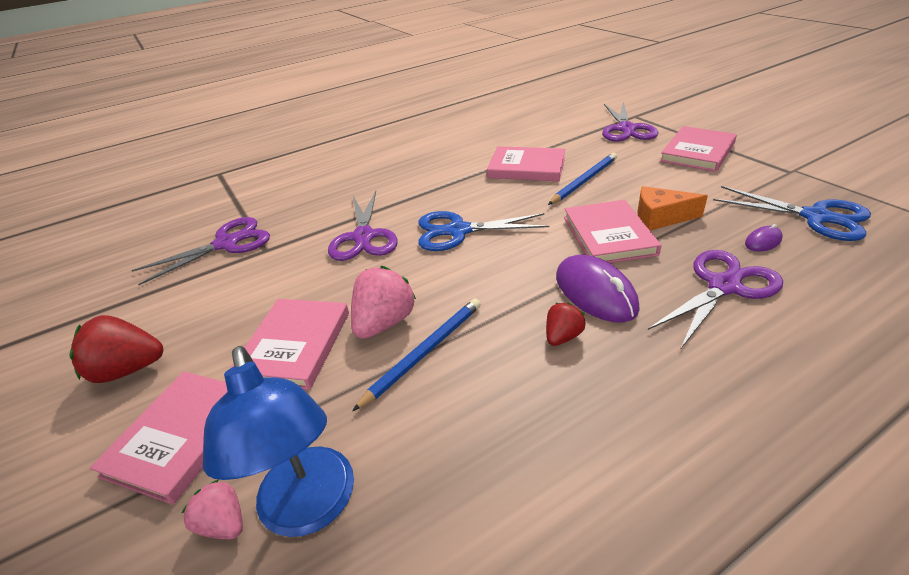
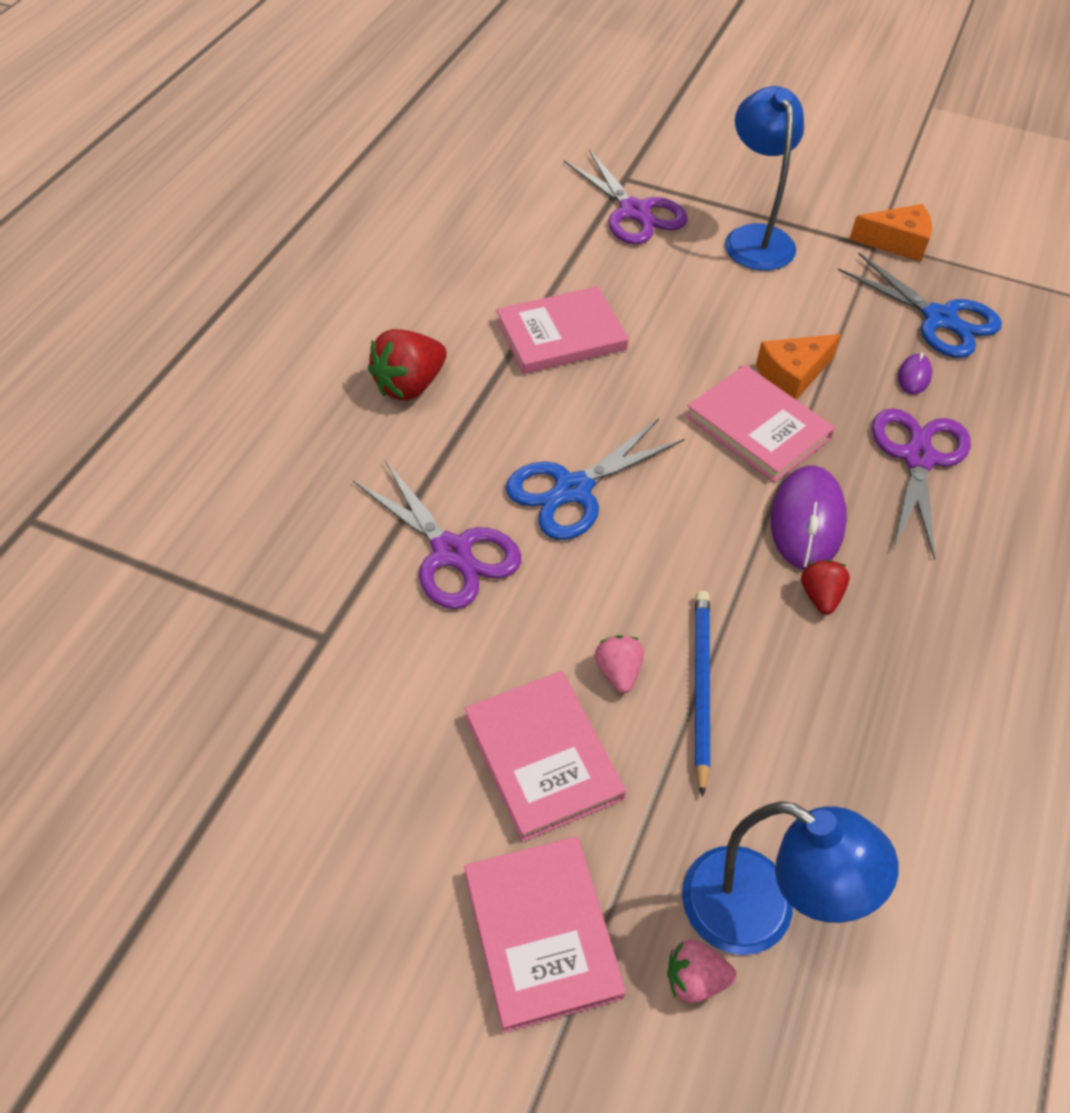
camera: 40 degrees left, 15 degrees up
(128, 370) = (358, 907): red strawberry -> red strawberry (409, 385)
(226, 244) = (244, 654): purple scissors -> none
(384, 323) = (618, 672): pink strawberry -> pink strawberry, size x0.58
(584, 181) = (658, 337): blue pencil -> none
(595, 292) = (807, 521): purple mouse -> purple mouse turned 75 degrees clockwise
(698, 152) = (755, 238): pink book -> blue lamp
(812, 173) = (896, 243): none -> orange cheese
(816, 217) = (939, 319): blue scissors -> blue scissors turned 45 degrees clockwise

